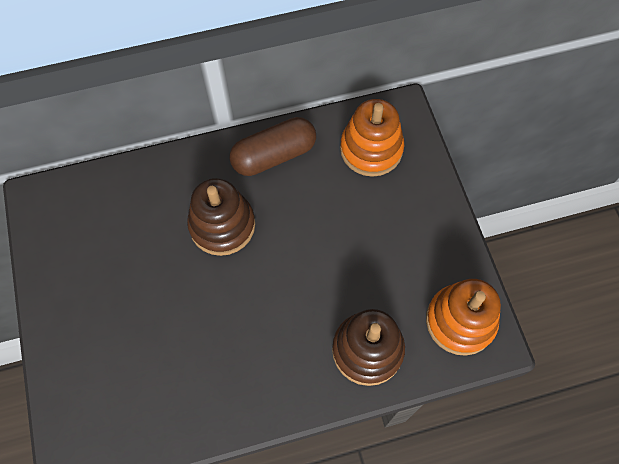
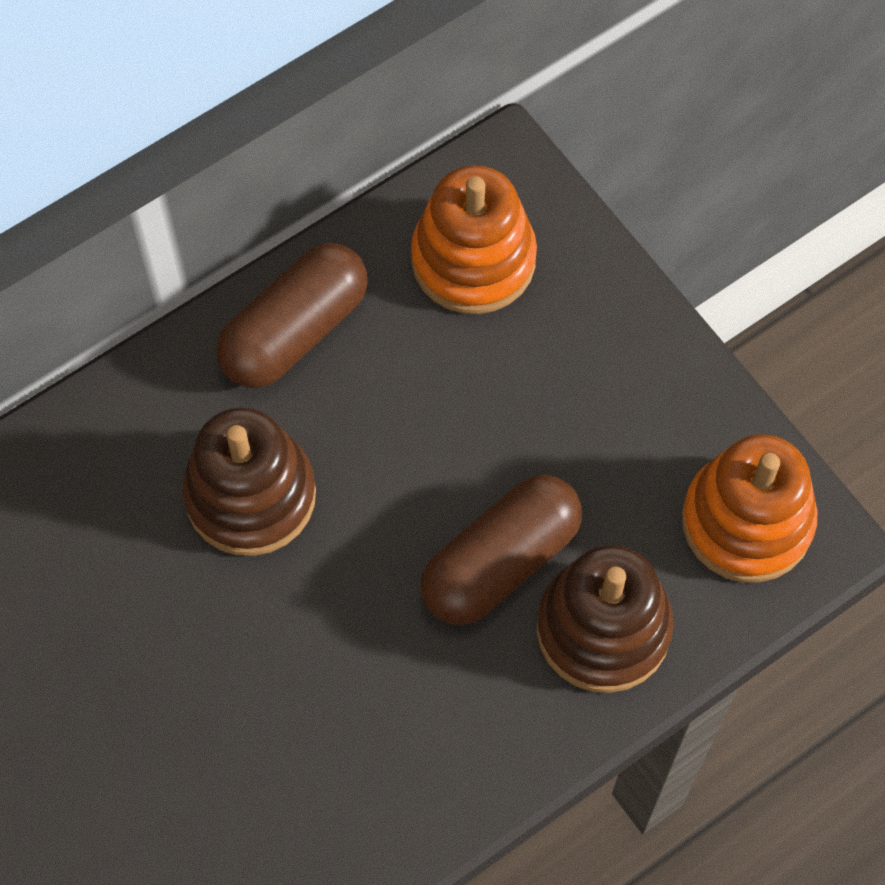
camera: 20 degrees left, 0 degrees up
(329, 298) = (500, 562): none -> brown capsule

